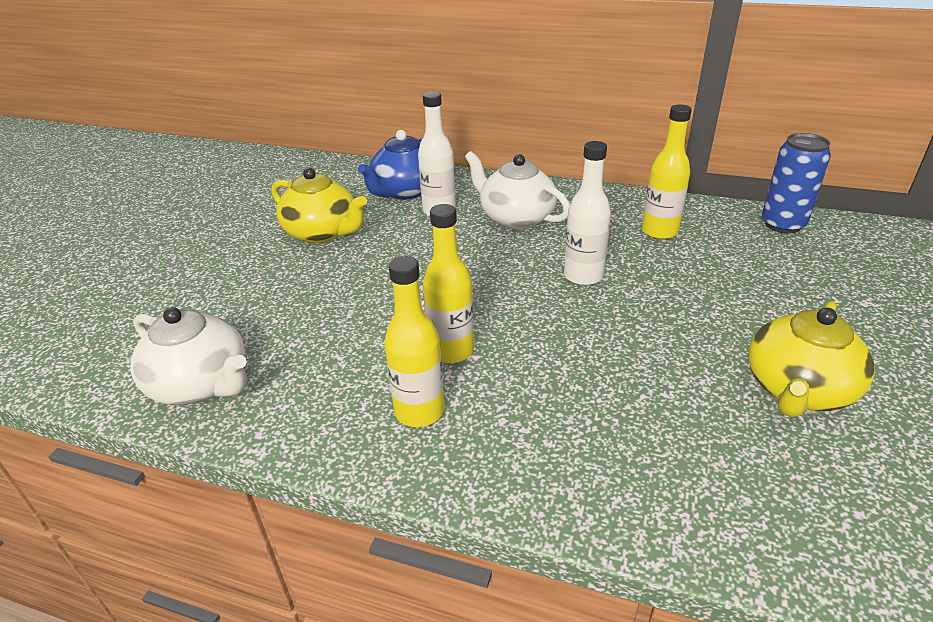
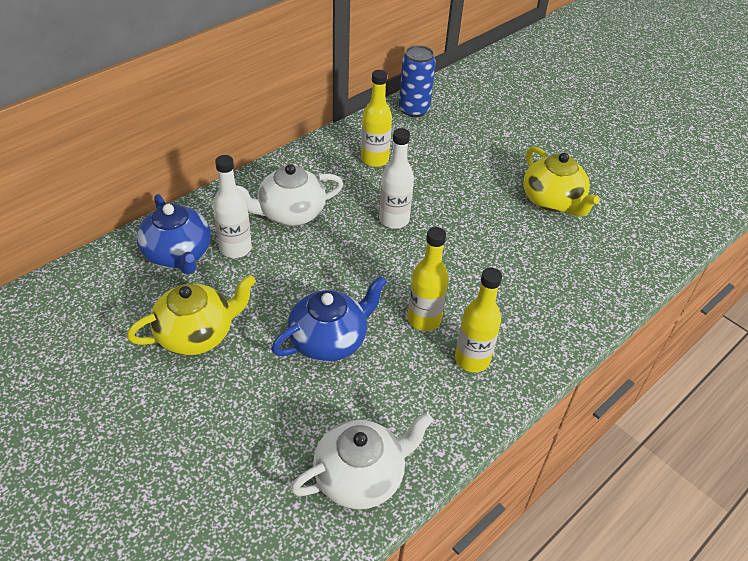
camera: 65 degrees left, 10 degrees up
(369, 300) = (329, 340): none -> blue teapot

